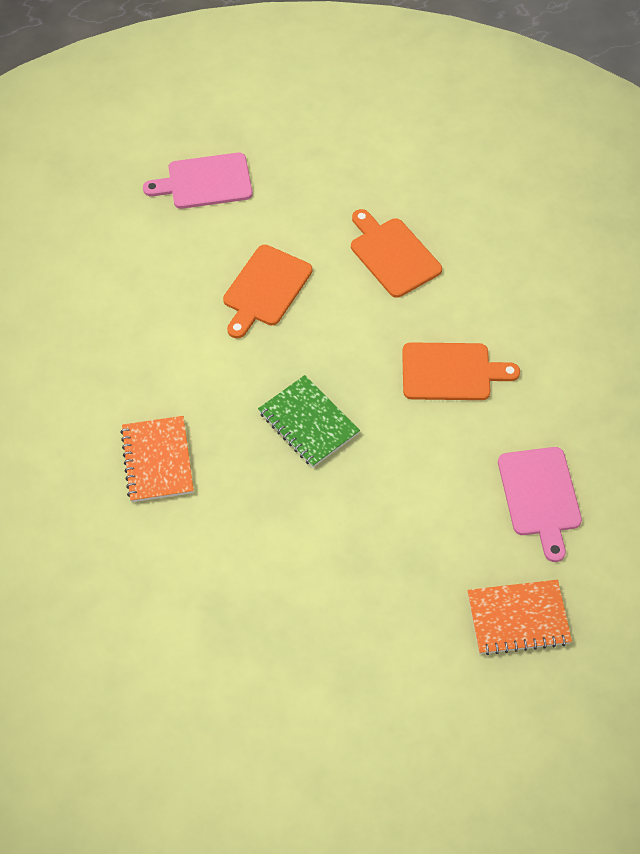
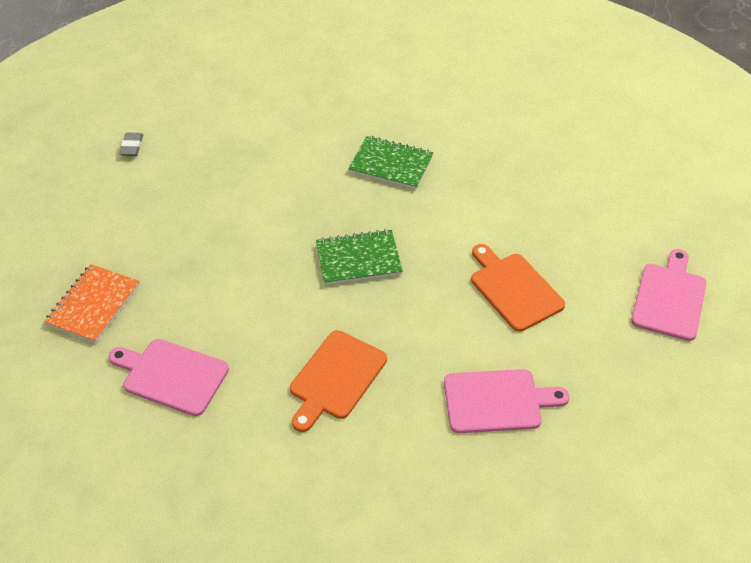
camera: 120 degrees right, 10 degrees down
(157, 460) = (391, 164): orange notebook -> green notebook
(285, 749) = (132, 147): none -> grey eraser
(392, 255) = (497, 401): orange cutting board -> pink cutting board

